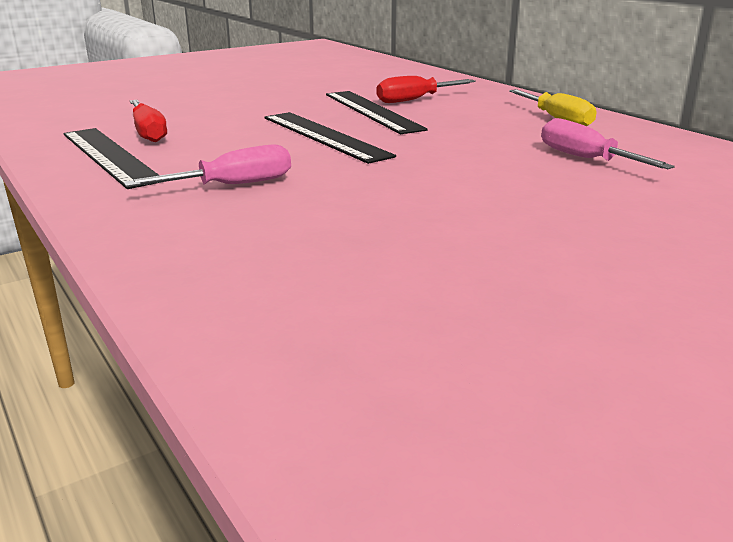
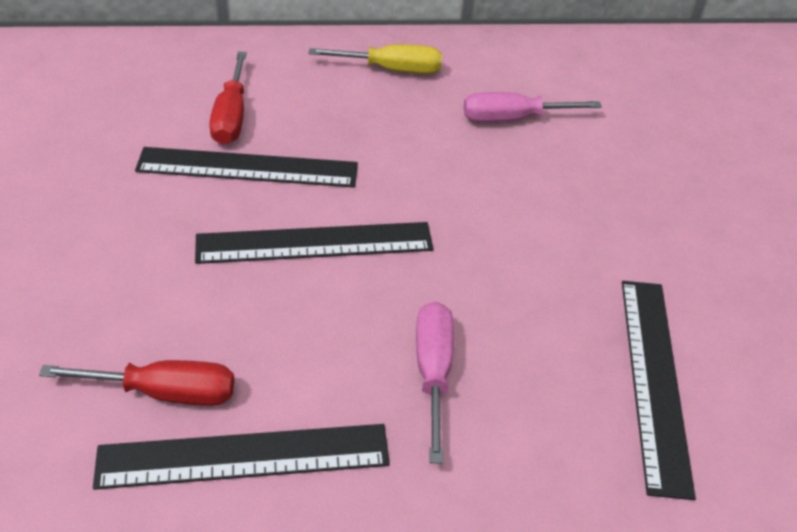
camera: 65 degrees left, 20 degrees up
(316, 263) = (654, 380): none -> black ruler

